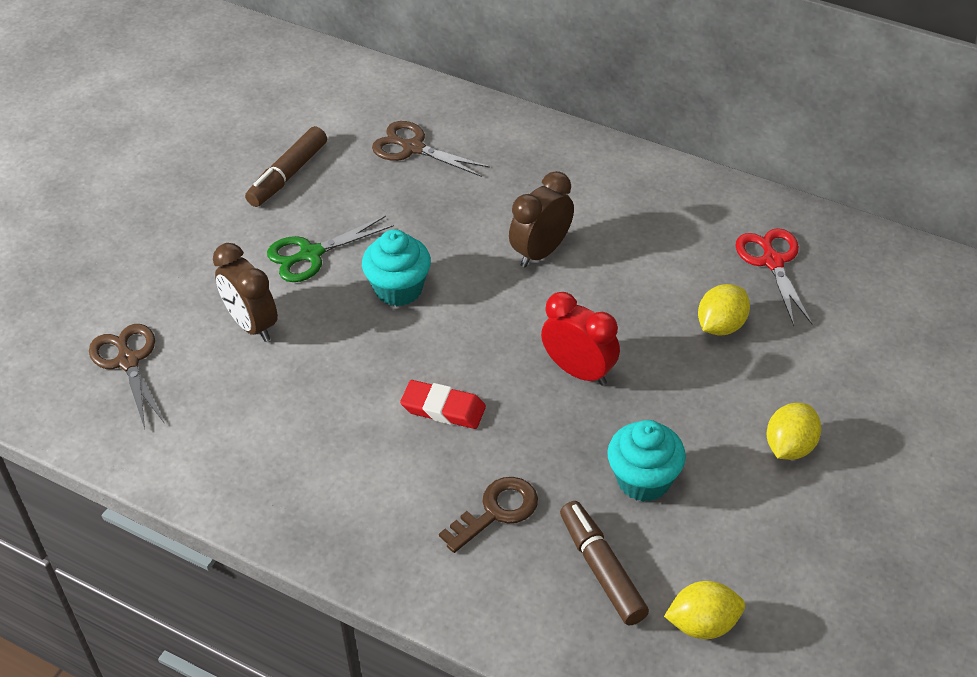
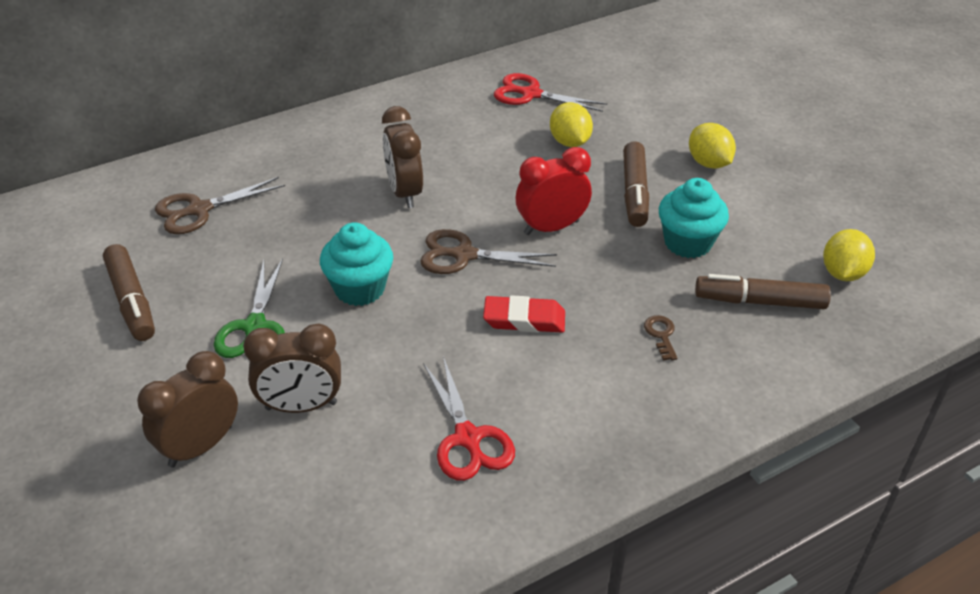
camera: 60 degrees left, 5 degrees down
(128, 361) = (251, 528): brown scissors -> brown scissors (464, 255)
(180, 294) = (200, 446): none -> brown clock
(285, 437) = (468, 438): none -> red scissors
(443, 408) = (524, 319): red eraser -> red eraser turned 45 degrees clockwise
(496, 511) = (661, 335): brown key -> brown key, size x0.57
(685, 408) = (634, 192): none -> brown marker

